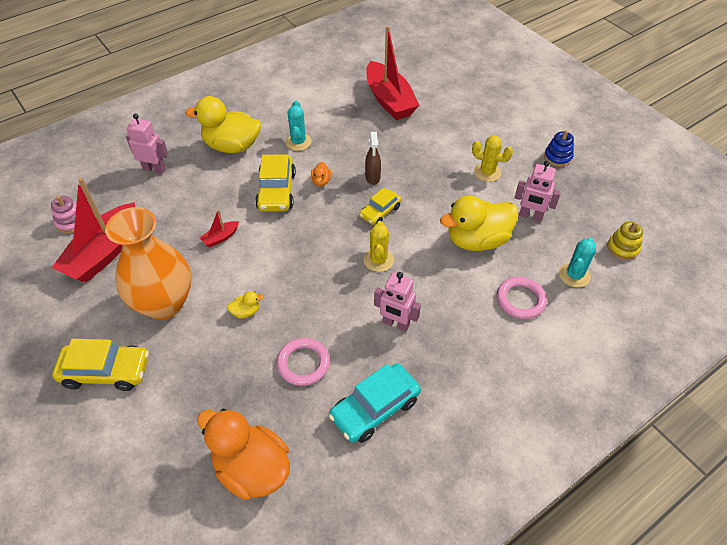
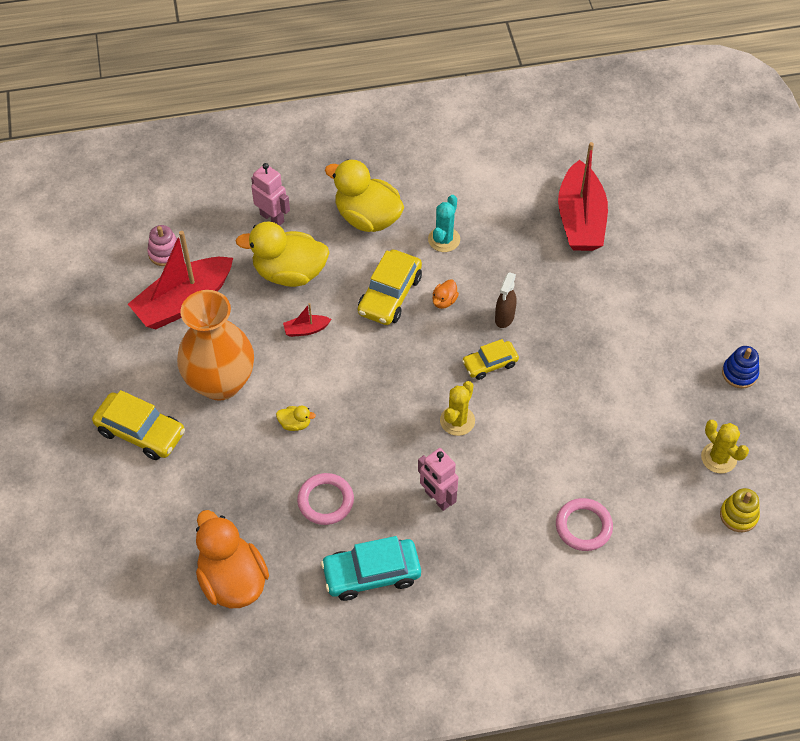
camera: 25 degrees right, 5 degrees up
(477, 240) = (578, 440): yellow duck -> yellow duck (289, 273)
(487, 172) = (641, 361): yellow cactus -> yellow cactus (718, 458)
(530, 216) = (657, 435): pink robot -> none
(574, 275) = (661, 523): turquoise cactus -> none

